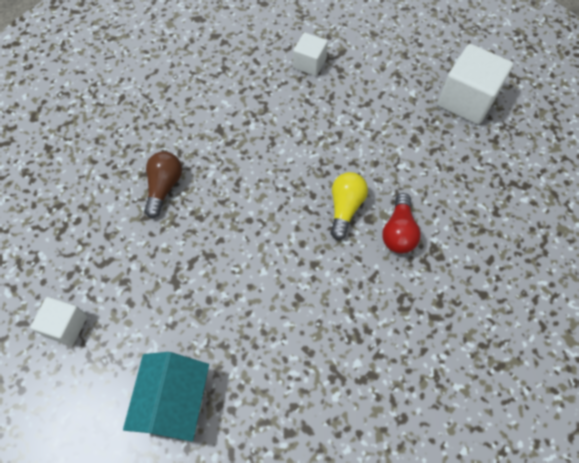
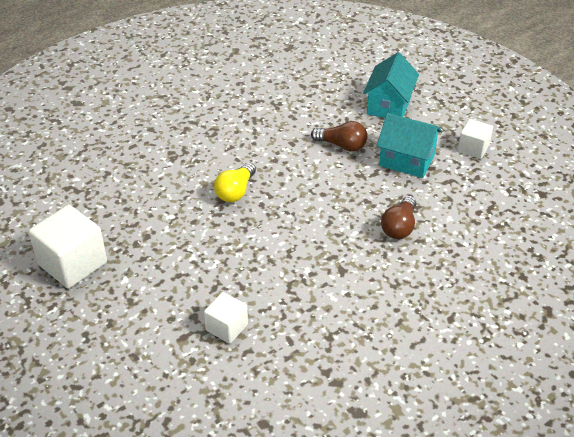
camera: 170 degrees left, 20 degrees down
(153, 289) = (406, 160): none -> turquoise house
(235, 303) = (342, 145): none -> brown light bulb
(398, 232) = (196, 170): red light bulb -> none

